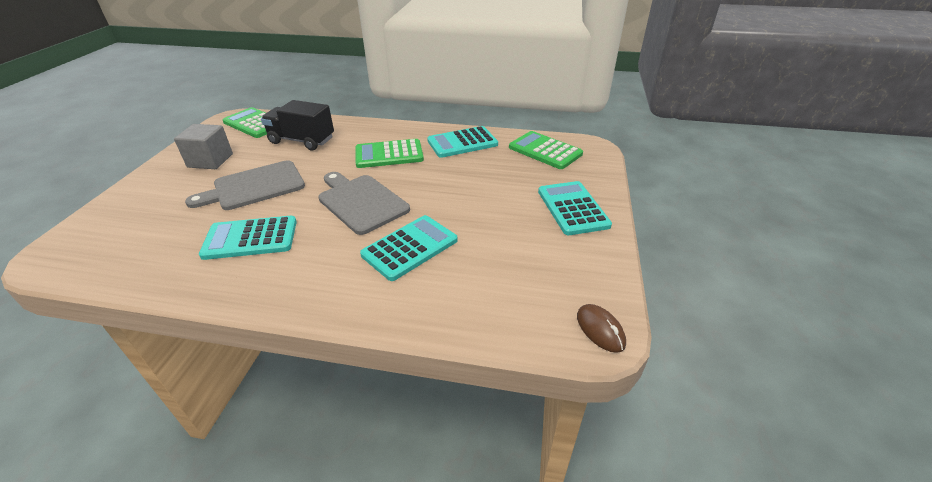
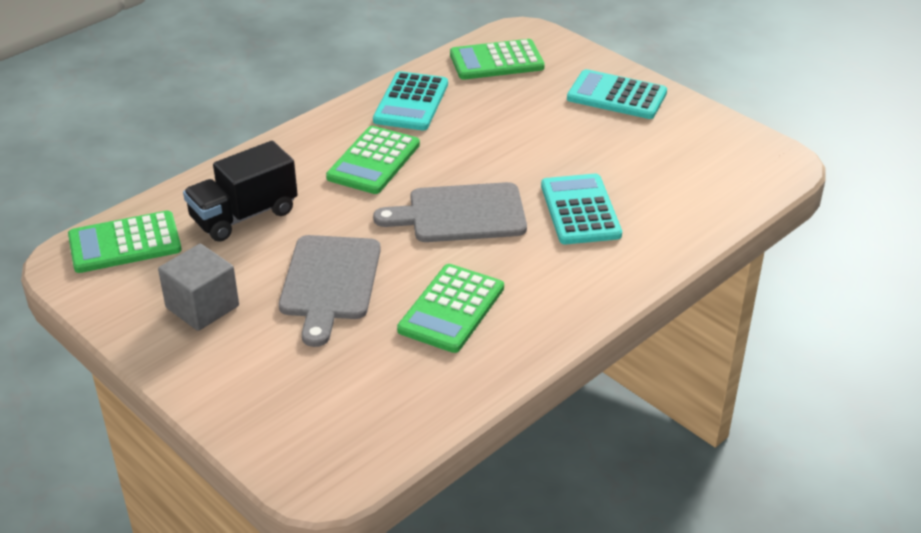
camera: 55 degrees left, 0 degrees up
(250, 238) = (451, 309): turquoise calculator -> green calculator
(600, 329) = (777, 159): brown mouse -> none

